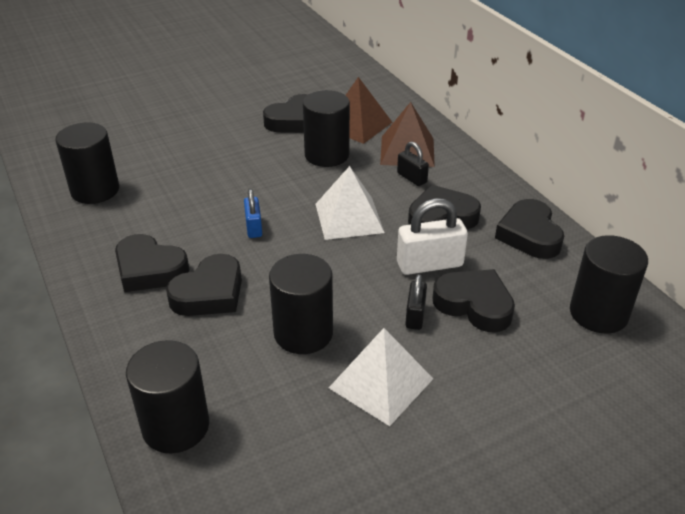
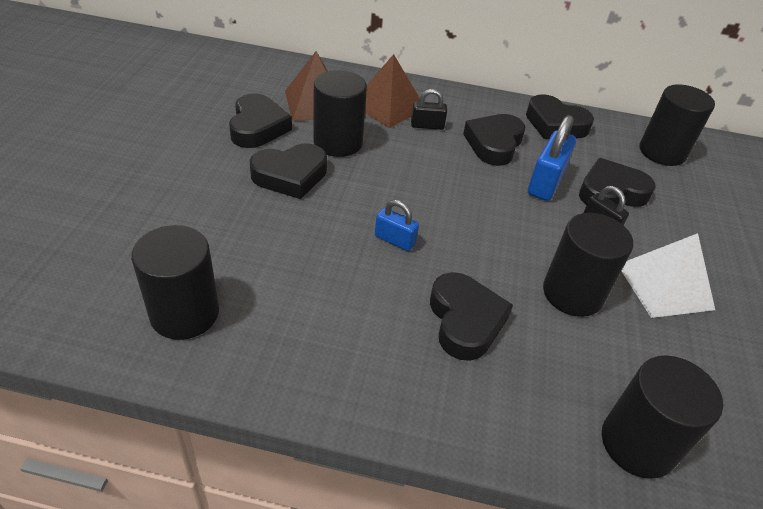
camera: 55 degrees left, 5 degrees up
(149, 269) = (384, 343): black heart -> black heart (290, 176)
(349, 218) = (443, 183): white pyramid -> none
(429, 264) = (545, 183): white padlock -> blue padlock

